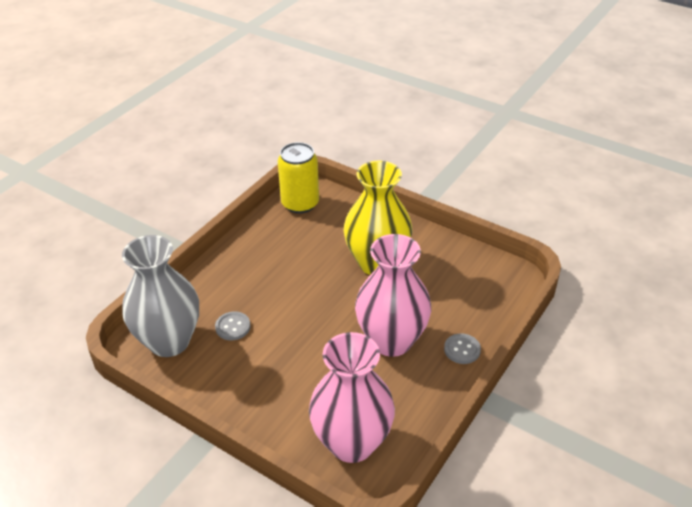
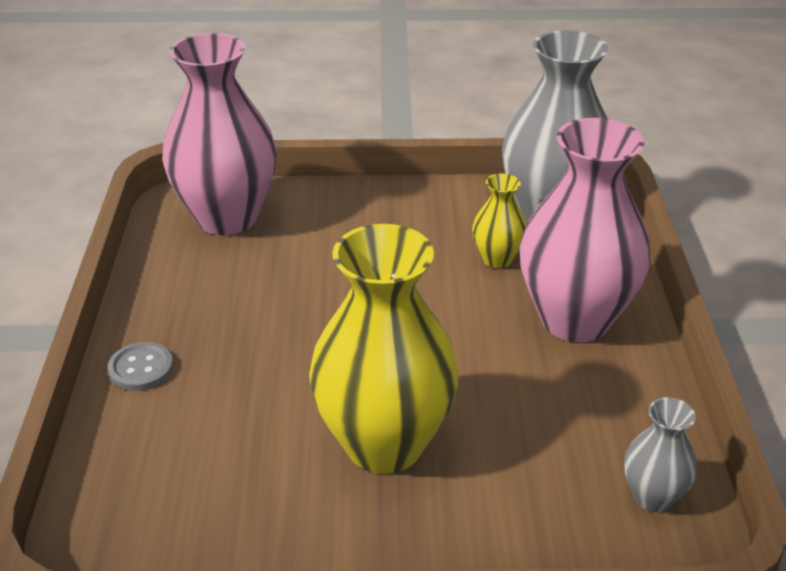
camera: 145 degrees right, 5 degrees down
(233, 327) = (497, 259): grey button -> yellow vase
(300, 203) = (653, 497): yellow can -> grey vase
(391, 341) = (260, 335): pink vase -> pink vase (575, 320)

